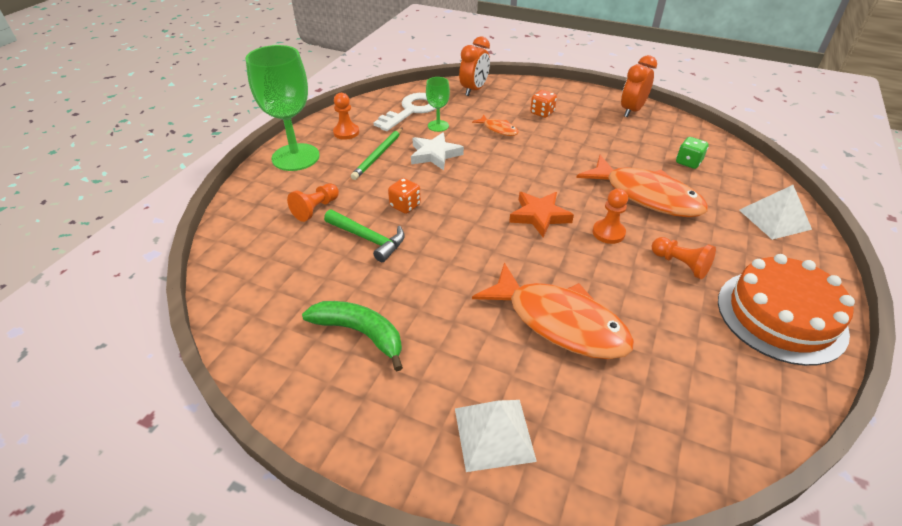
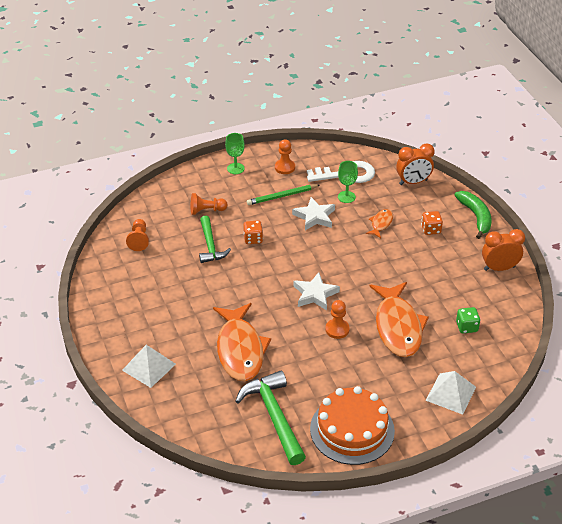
camera: 45 degrees right, 0 degrees up
(295, 157) = (235, 168): green goblet -> green goblet, size x0.49
(360, 333) = (150, 289): green banana -> green banana (476, 217)
(498, 129) = (381, 223): orange fish -> orange fish turned 150 degrees counterclockwise
(539, 216) = (315, 294): orange star -> white star
(680, 264) = (346, 372): orange pawn -> orange pawn (139, 240)
(707, 367) = (274, 417): none -> green hammer

